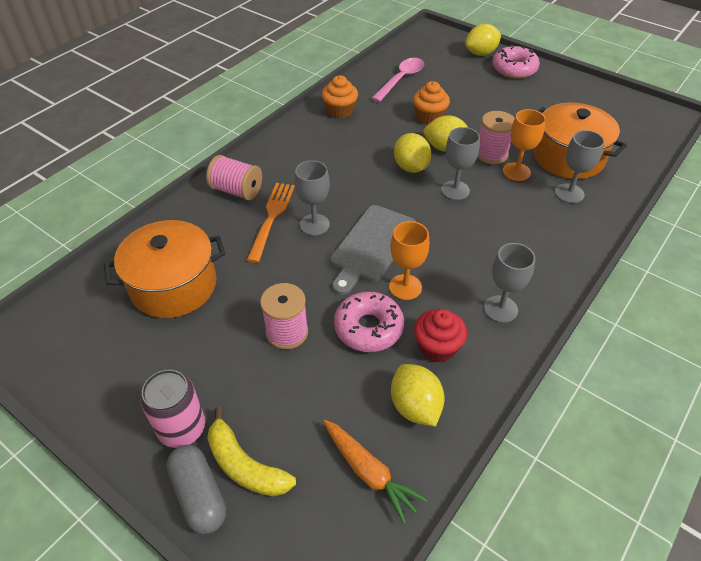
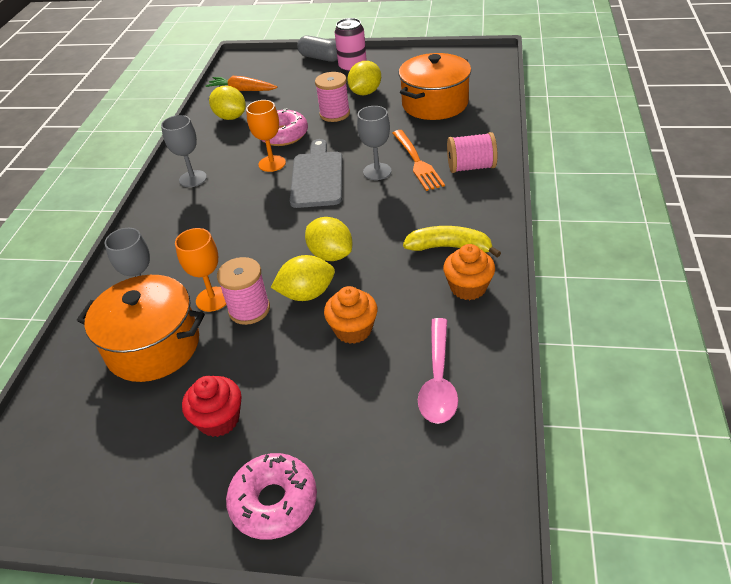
camera: 155 degrees right, 5 degrees down
(245, 465) = (308, 71): yellow banana -> yellow banana (449, 247)
(437, 347) = (230, 144): red cupcake -> red cupcake (219, 419)
(455, 190) = (271, 250): grey goblet -> none
(480, 53) = (351, 520): yellow lemon -> yellow lemon (365, 92)

